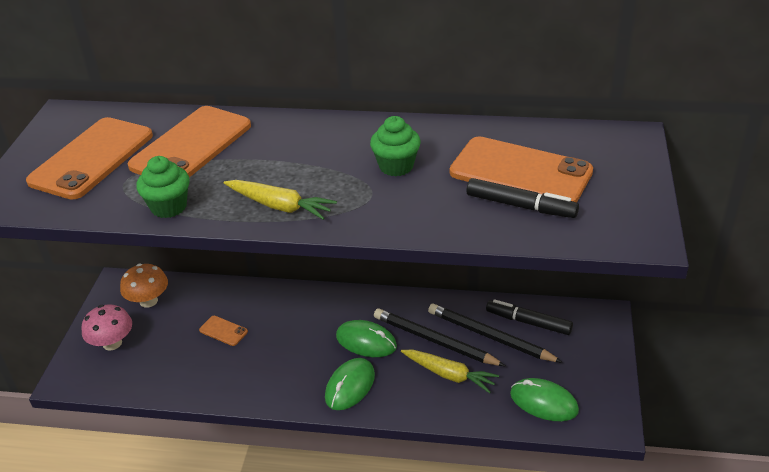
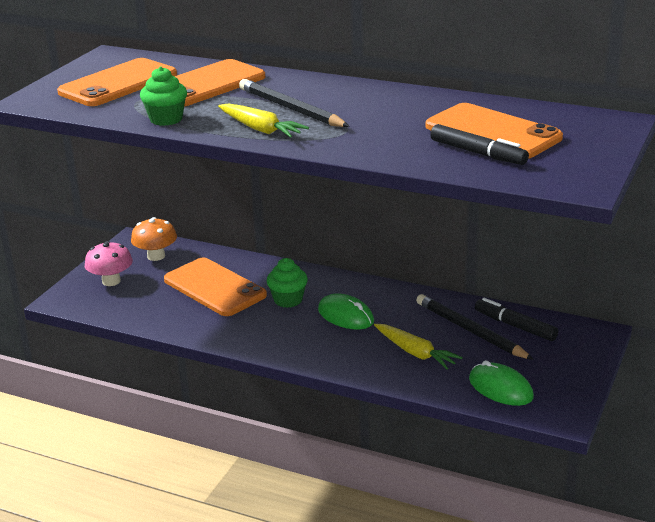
camera: 15 degrees right, 10 degrees down
(223, 331) = (214, 288): orange phone -> orange phone, size x2.31
(350, 386) = (315, 345): green mouse -> none
(396, 166) = (379, 116): green cupcake -> green cupcake (288, 300)
(434, 341) = (413, 325): black pencil -> black pencil (290, 108)

